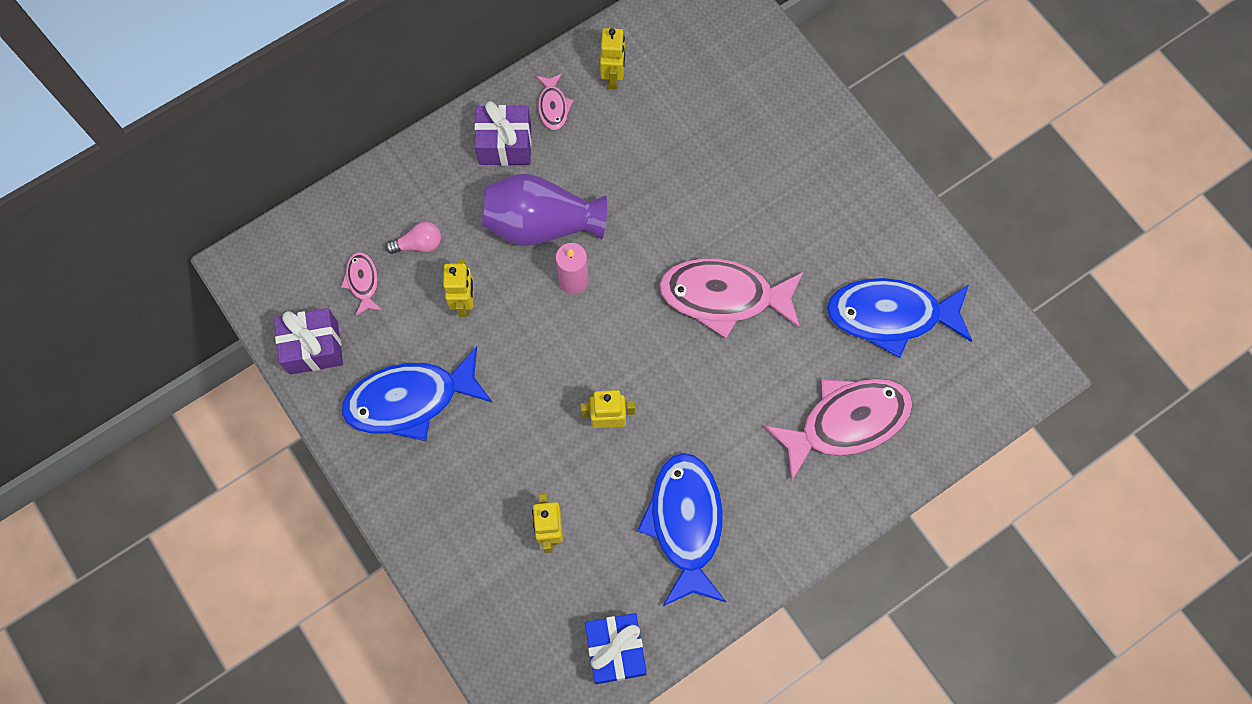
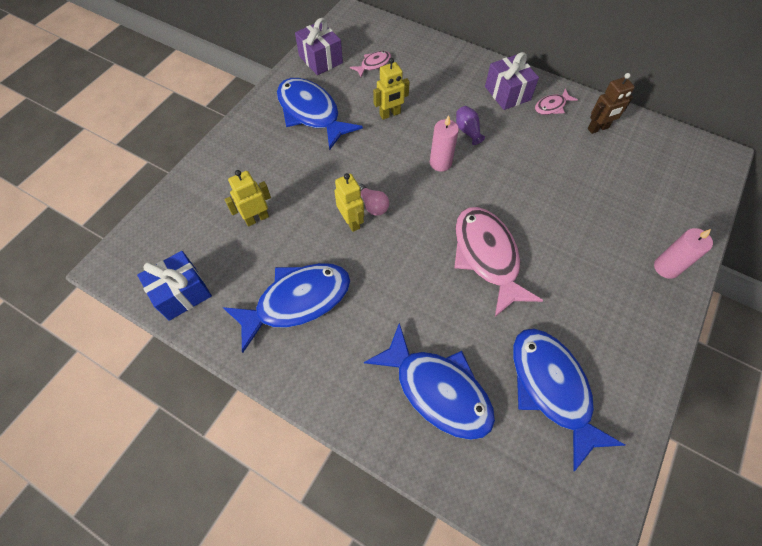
camera: 65 degrees right, 10 degrees down
(418, 244) = (413, 79): pink light bulb -> pink light bulb (372, 205)
(541, 224) = (467, 131): purple vase -> purple vase, size x0.43
(613, 77) = (598, 128): yellow robot -> brown robot
(818, 129) = (666, 267): none -> pink candle
(846, 422) = (437, 389): pink fish -> blue fish

